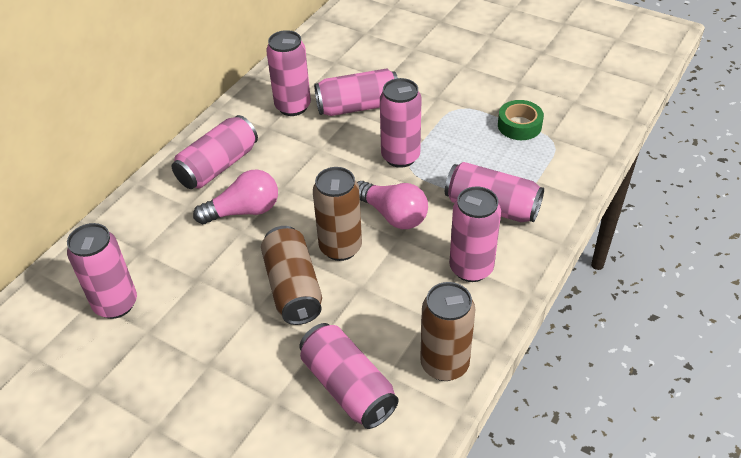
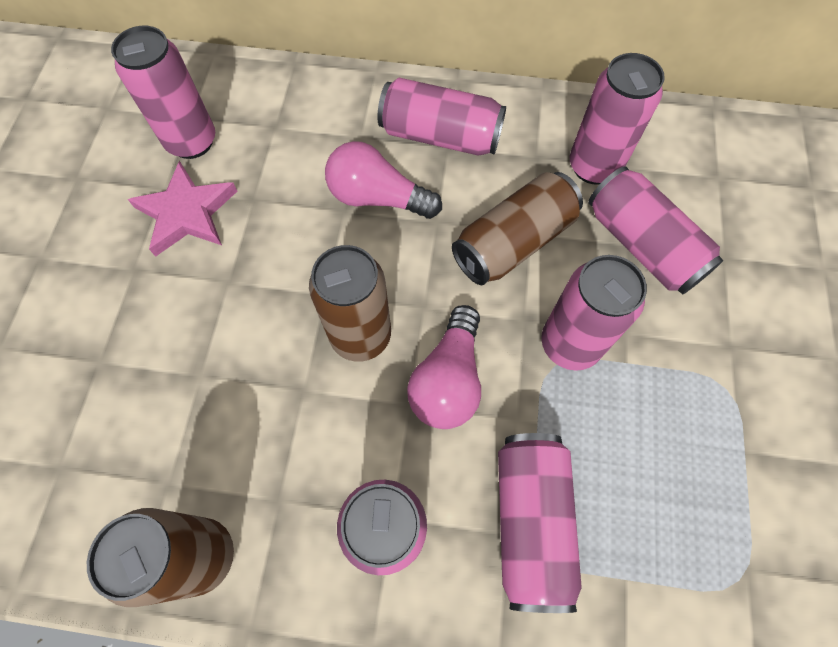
camera: 65 degrees right, 20 degrees up
(180, 321) = (186, 213): none -> pink star
(244, 211) = (377, 198): pink light bulb -> pink light bulb turned 150 degrees clockwise
(293, 287) = (273, 308): brown can -> brown can (513, 242)
(348, 387) = (135, 440): pink can -> none
(519, 125) = (744, 505): green tape -> none

